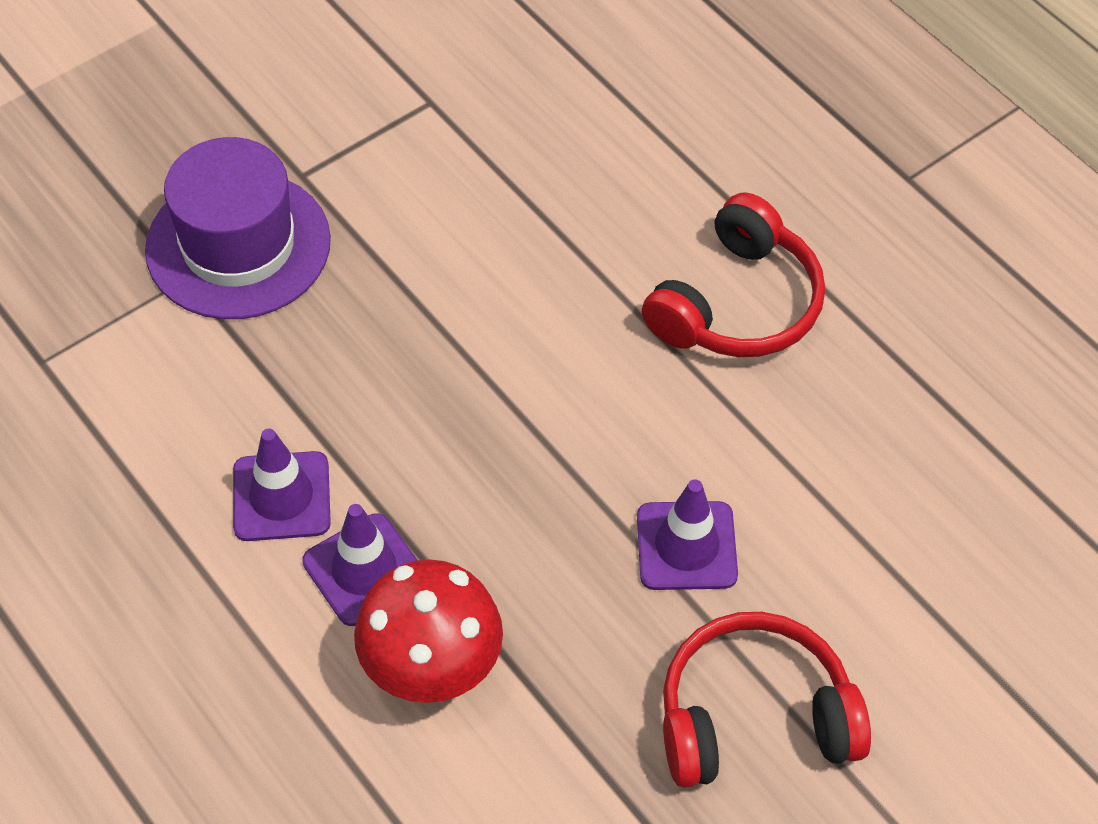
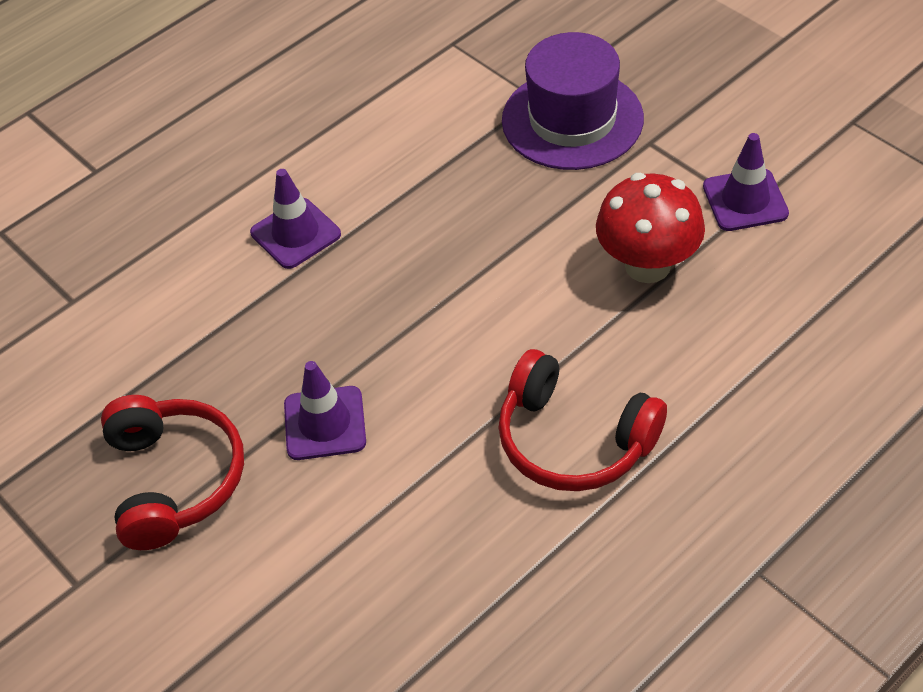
camera: 90 degrees right, 5 degrees down
(281, 497) = (353, 180): purple traffic cone -> purple traffic cone (745, 200)
(432, 668) = (217, 282): red mushroom -> red mushroom (647, 265)

